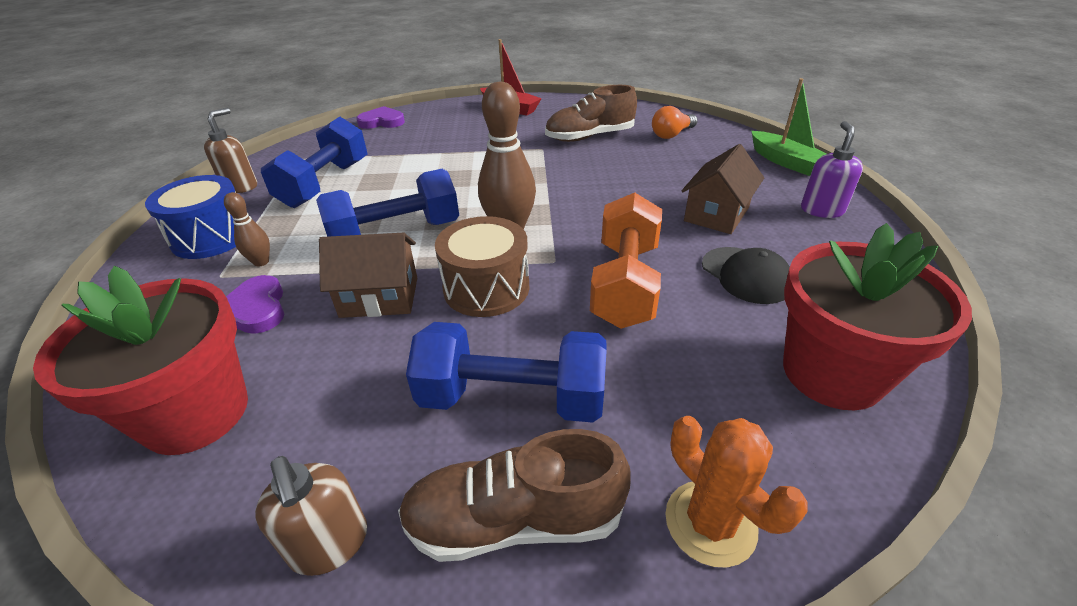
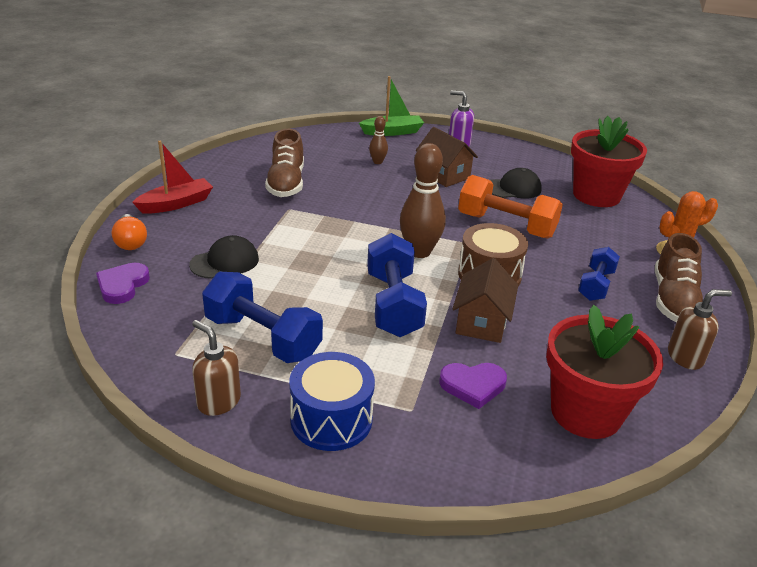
camera: 75 degrees left, 5 degrees down
(261, 262) = (400, 383): brown bowling pin -> brown bowling pin (377, 162)
(432, 145) = (225, 262): none -> black cap
(512, 398) = (595, 285): blue dumbbell -> blue dumbbell, size x0.60
(672, 134) = (315, 152): orange light bulb -> orange light bulb (131, 242)

